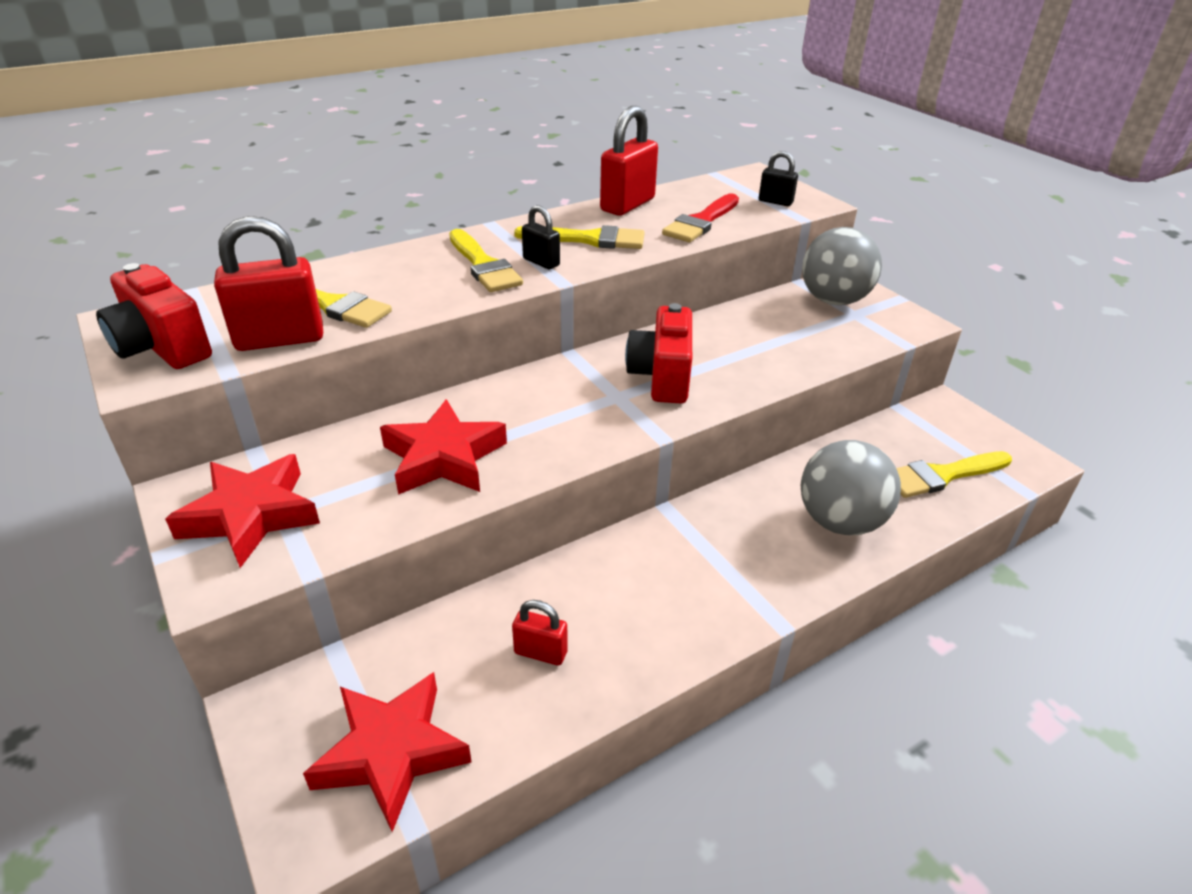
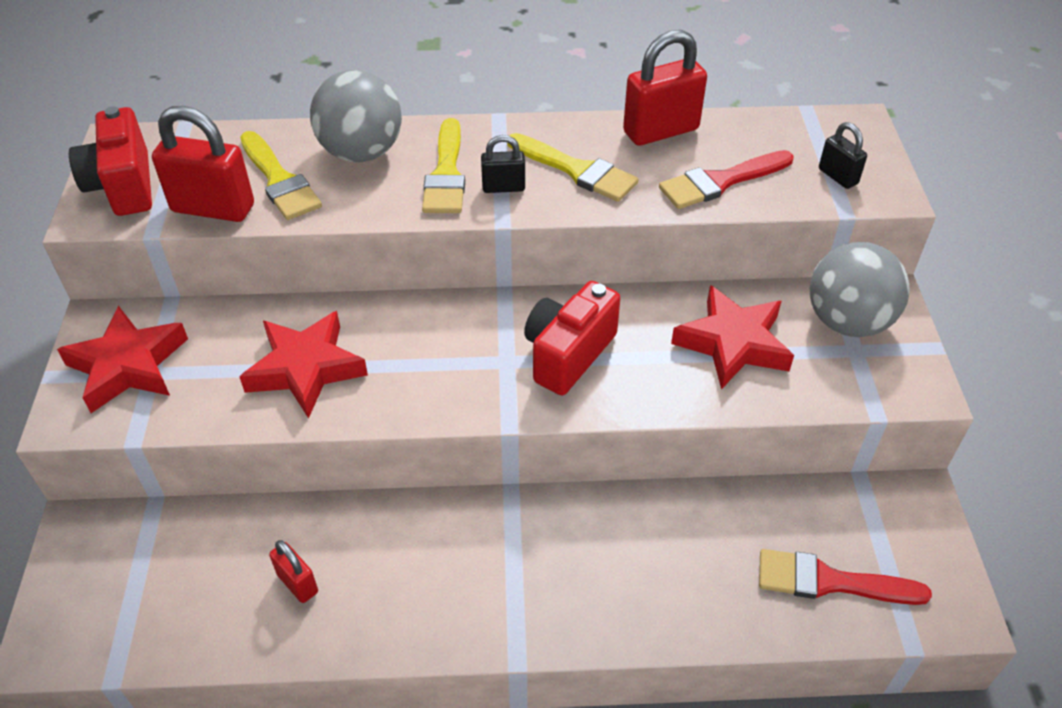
camera: 30 degrees right, 10 degrees up
(391, 752) = (136, 612): red star -> red star (733, 343)
(541, 262) = (503, 187): black padlock -> black padlock turned 75 degrees counterclockwise
(840, 521) = (667, 583): grey ball -> grey ball (361, 152)
(942, 475) = (830, 581): yellow brush -> red brush

